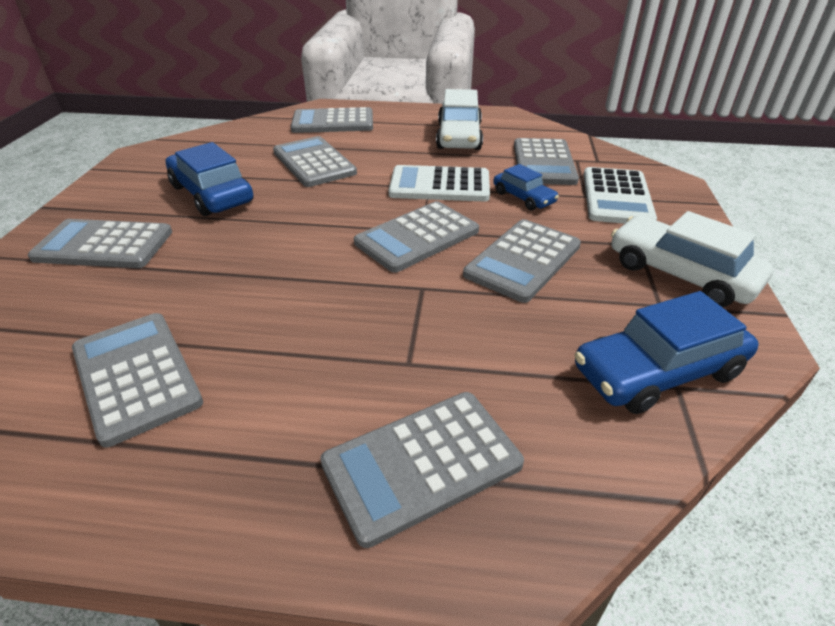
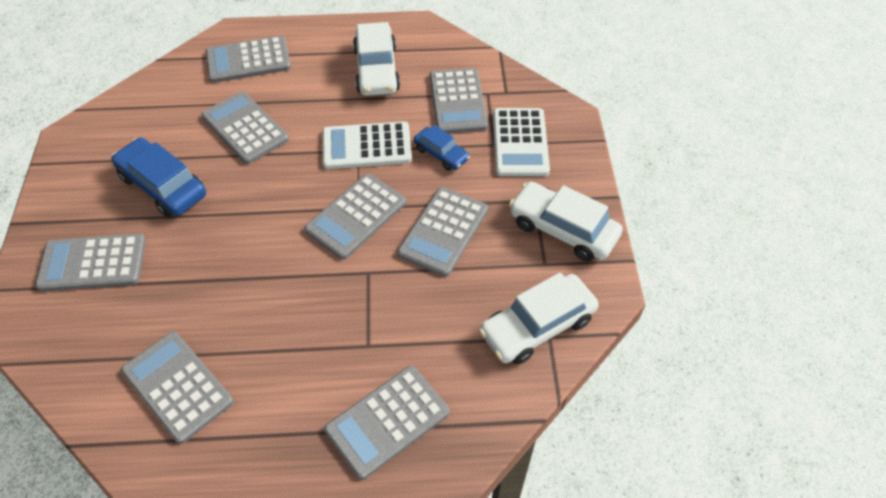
camera: 10 degrees left, 15 degrees up
(657, 371) = (537, 326): blue car -> white car

